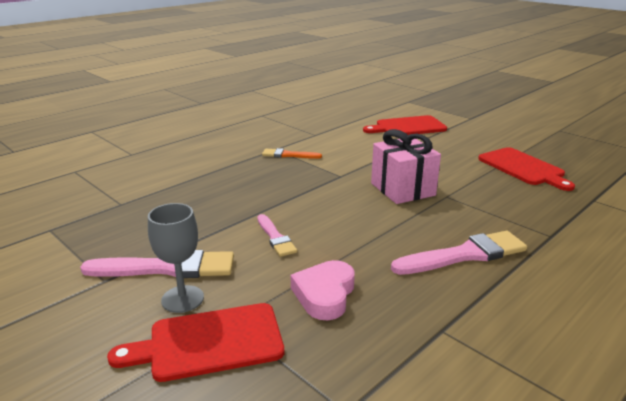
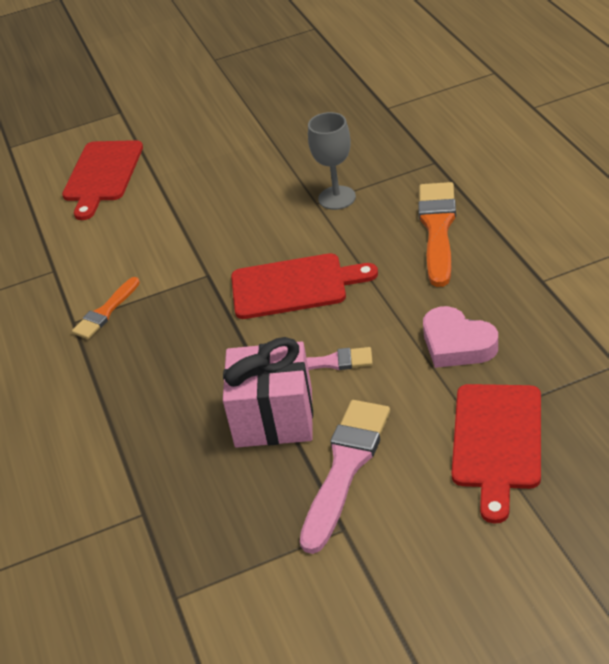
camera: 60 degrees left, 15 degrees up
(182, 299) = (414, 457): grey goblet -> grey goblet (337, 198)
(402, 189) = (278, 231): pink gift -> pink gift (274, 418)
(464, 255) = (437, 229): pink brush -> orange brush
(523, 168) = (289, 124): red cutting board -> red cutting board (294, 286)

